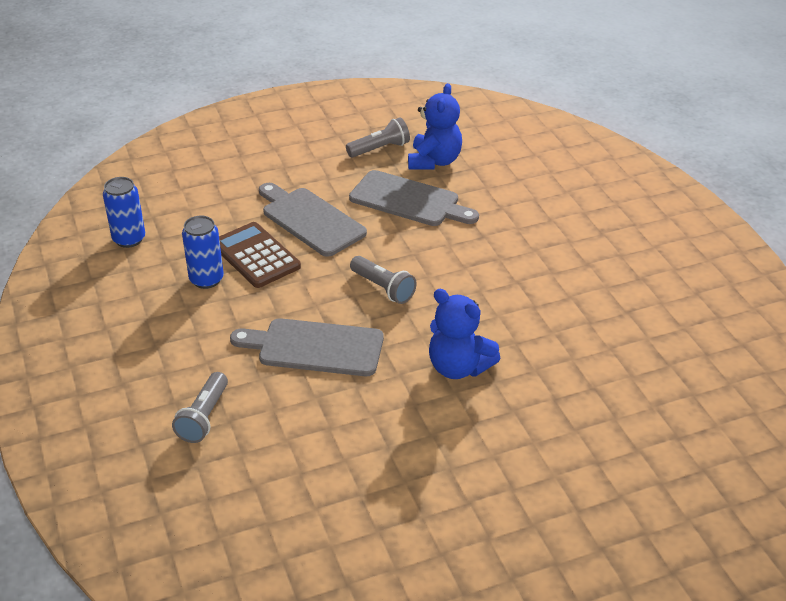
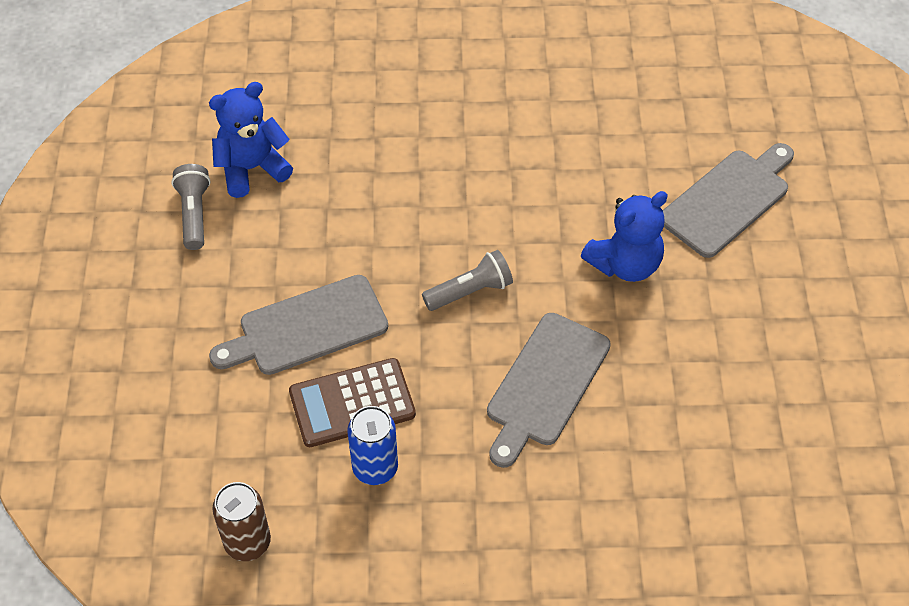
camera: 70 degrees left, 15 degrees up
(129, 239) = (247, 542): blue can -> brown can
(204, 417) = (621, 522): grey flashlight -> none
(409, 200) = (318, 218): grey cutting board -> grey cutting board (728, 200)
(434, 161) = (252, 168): blue teddy bear -> blue teddy bear turned 60 degrees counterclockwise

